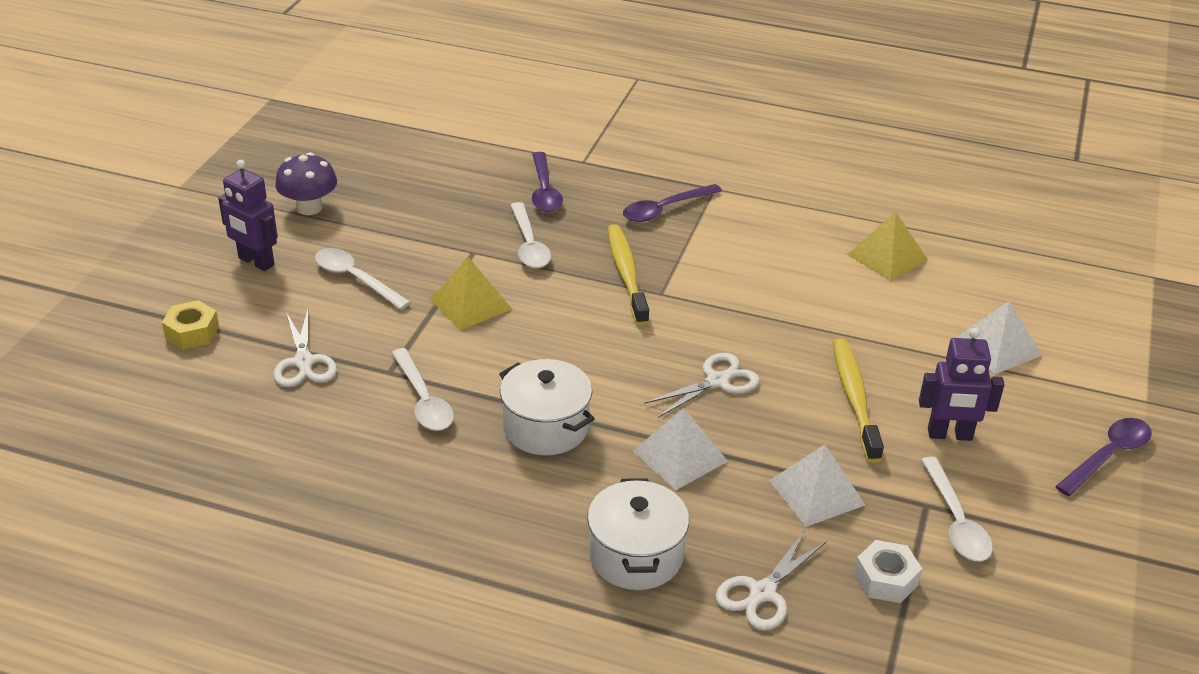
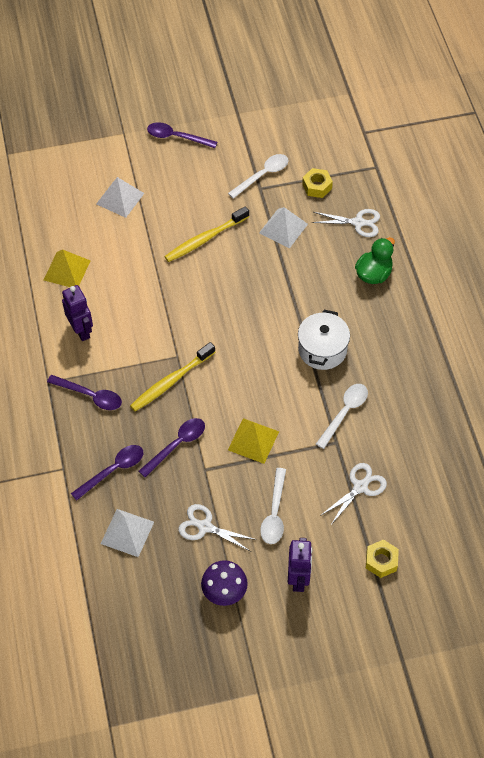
camera: 120 degrees left, 20 degrees up
(529, 244) = (177, 445): white spoon -> purple spoon
(636, 556) = (373, 274): white pot -> green duck
(680, 456) = (299, 287): white pyramid -> white pyramid (127, 532)
(717, 381) = (234, 298): white scissors -> white scissors (205, 527)
(885, 579) = (317, 186): white nut -> yellow nut
(949, 435) = (205, 195): purple robot -> purple robot (81, 330)

